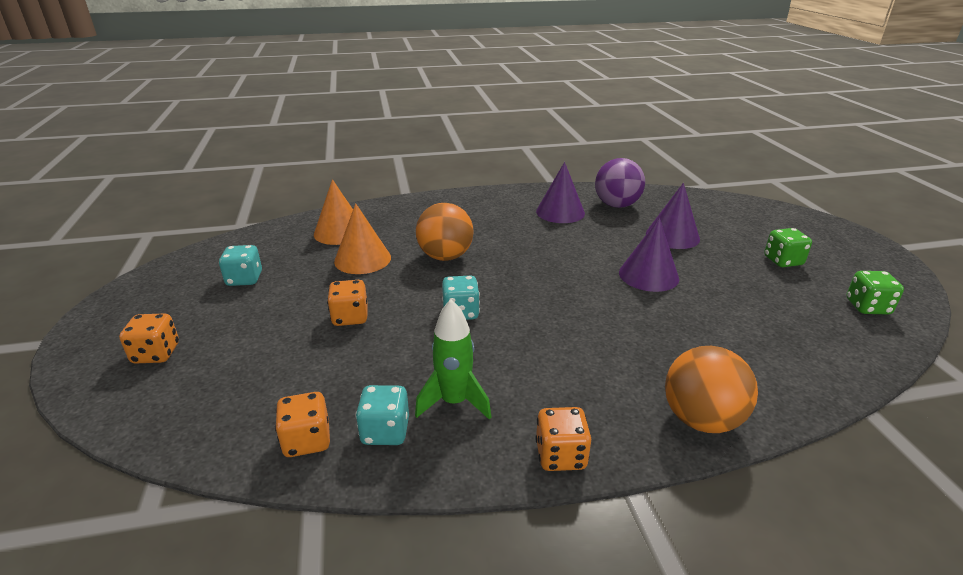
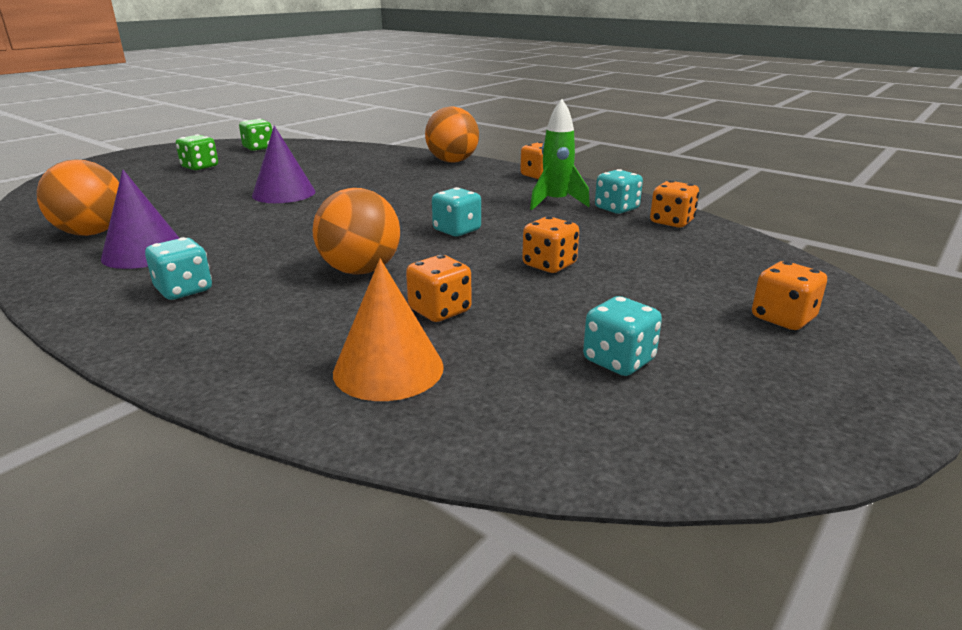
camera: 130 degrees left, 5 degrees down
(362, 259) = (440, 311): orange cone -> orange dice
(489, 212) = (184, 290): none -> turquoise dice
(616, 205) = (92, 233): purple ball -> orange ball
(672, 236) = (177, 199): purple cone -> none

